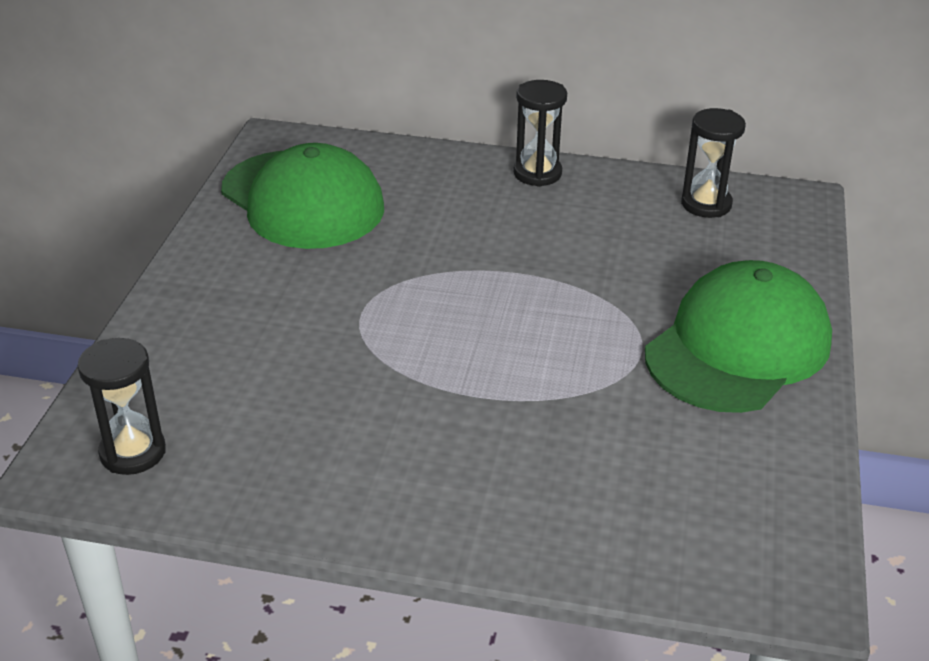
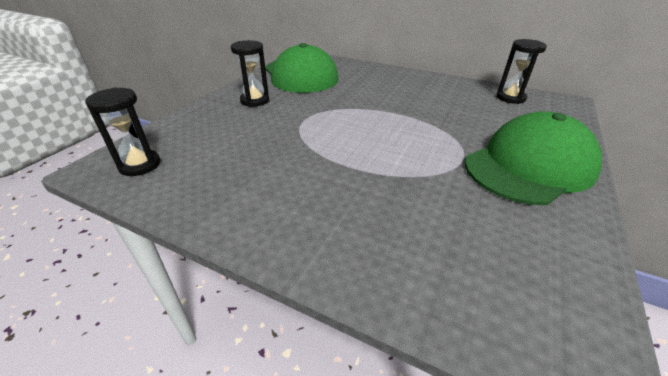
camera: 15 degrees right, 0 degrees up
(537, 173) = (419, 77): black hourglass -> black hourglass (255, 100)

